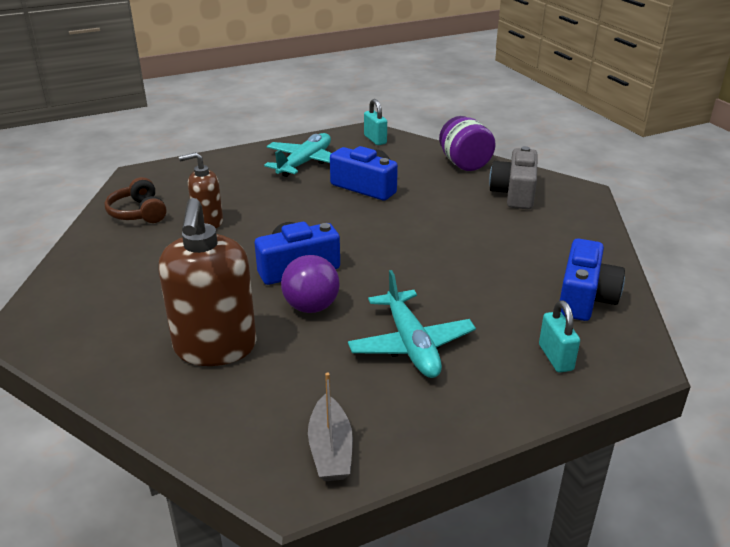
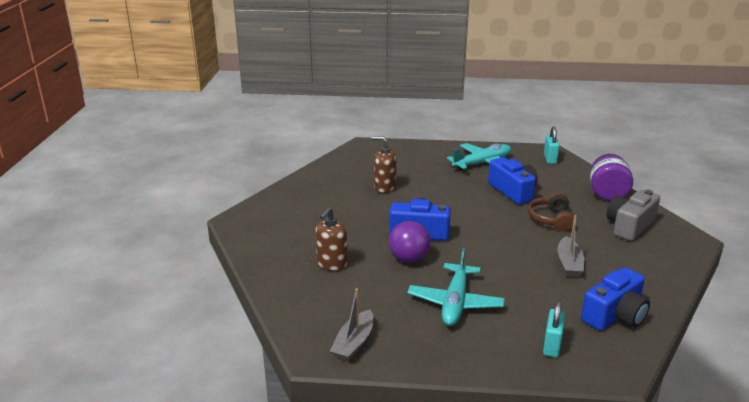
camera: 30 degrees right, 5 degrees down
(138, 213) = (346, 170): brown headphones -> brown headphones (551, 219)
(215, 348) = (332, 264): brown soap dispenser -> brown soap dispenser, size x0.57
(492, 253) = (569, 263): none -> grey boat

